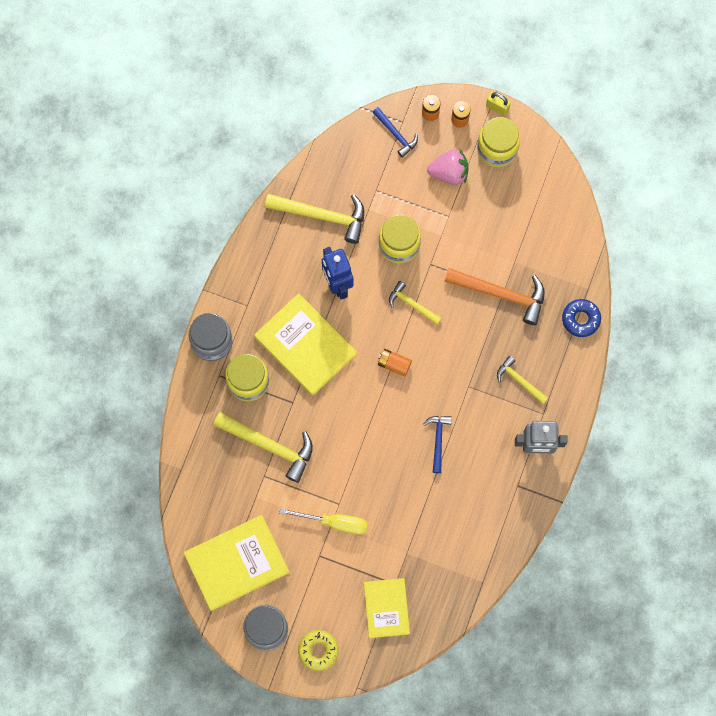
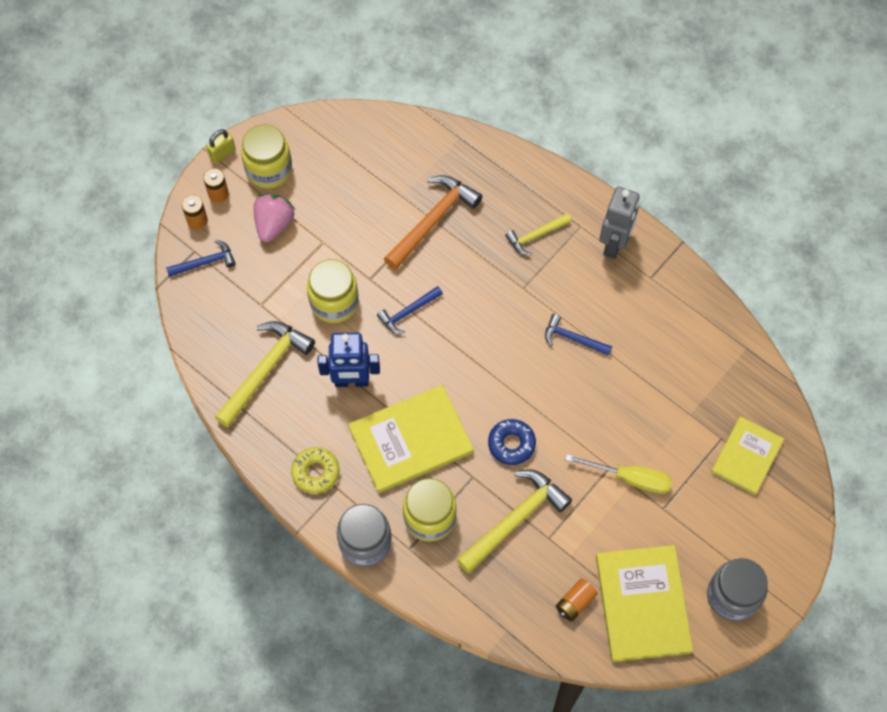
camera: 70 degrees left, 10 degrees down
(318, 650) = (774, 547): yellow donut -> yellow donut (315, 472)
(335, 522) = (630, 478): yellow screwdriver -> yellow screwdriver turned 75 degrees clockwise
(386, 608) = (746, 456): yellow book -> yellow book turned 75 degrees counterclockwise
(394, 364) = (469, 354): orange battery -> orange battery (575, 602)
(412, 304) = (408, 312): yellow hammer -> blue hammer
(580, 319) = (491, 155): blue donut -> blue donut (511, 444)

